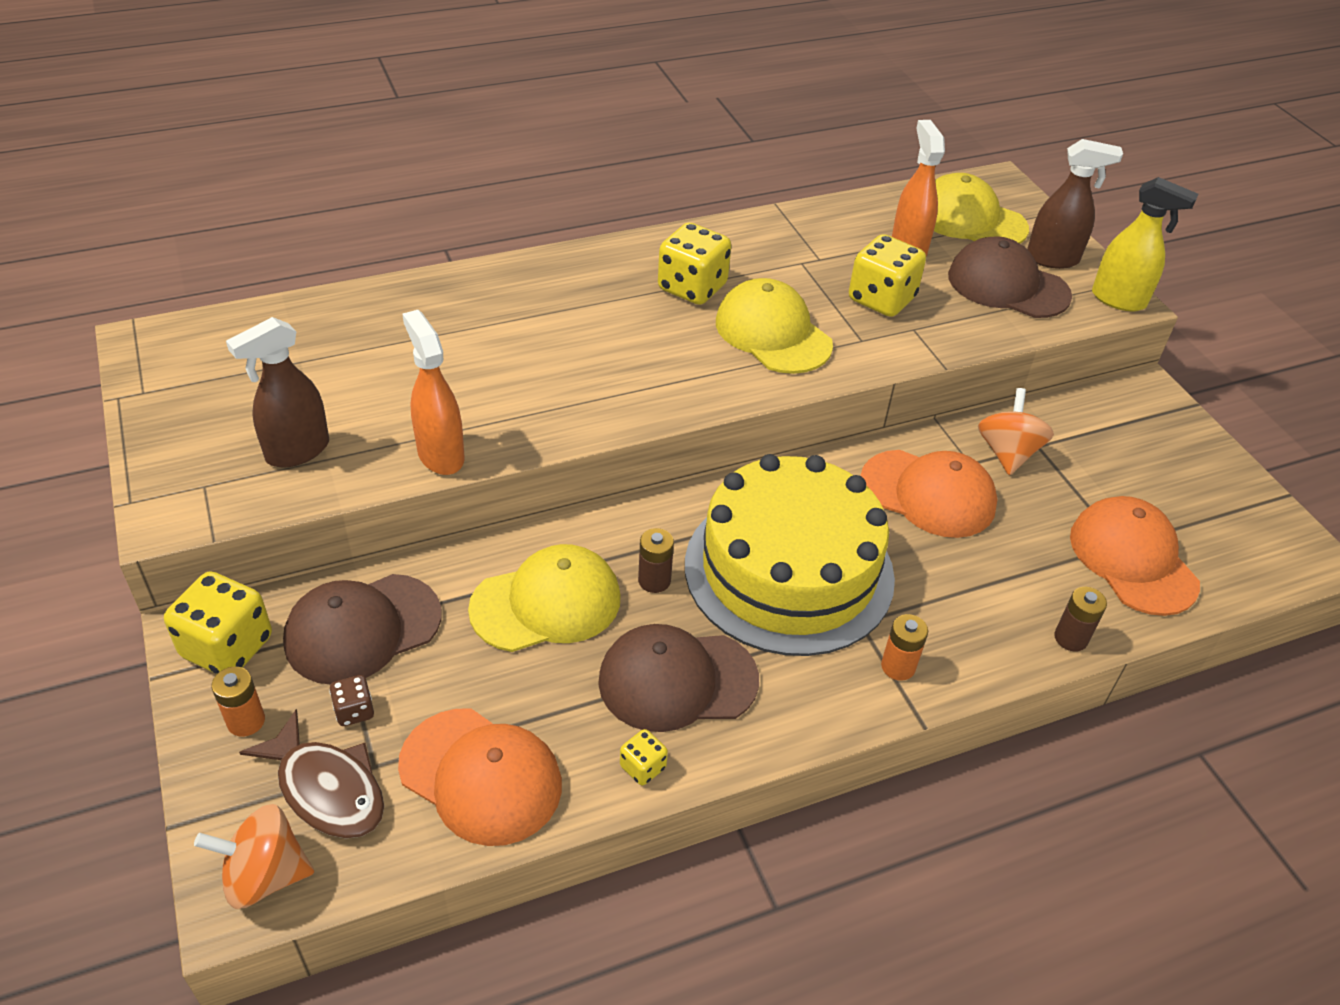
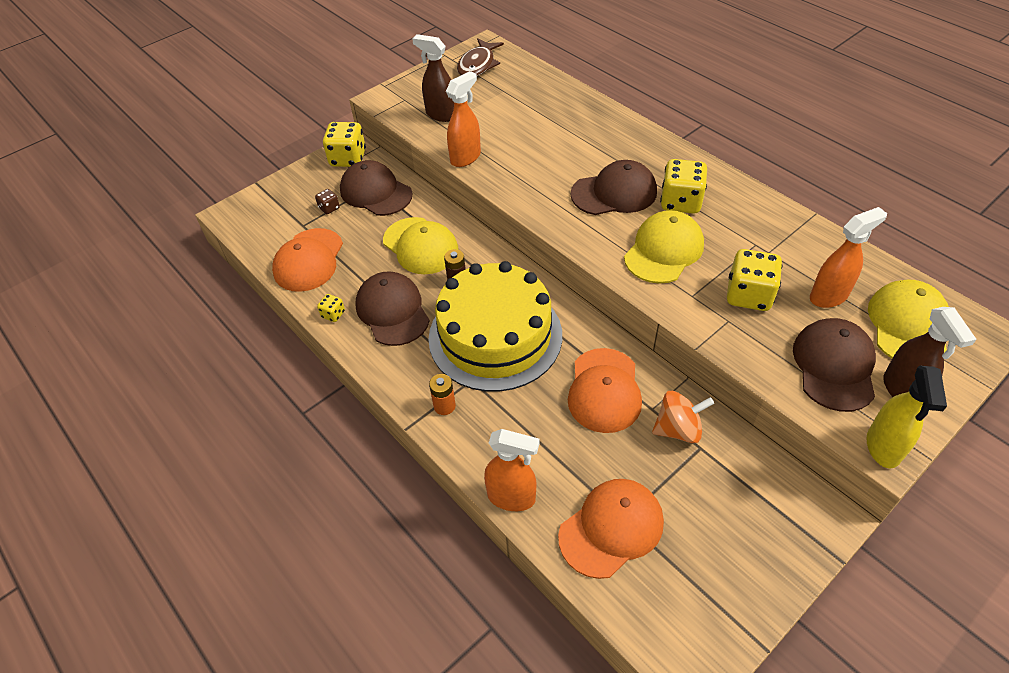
camera: 75 degrees right, 5 degrees up
(246, 721) = (312, 180): orange battery -> none
(265, 875) = (241, 216): orange spinning top -> none
(327, 788) = (286, 216): brown fish -> brown fish (478, 65)
(636, 334) = (614, 193): none -> brown cap
(1070, 638) = (512, 497): brown battery -> orange spray bottle

